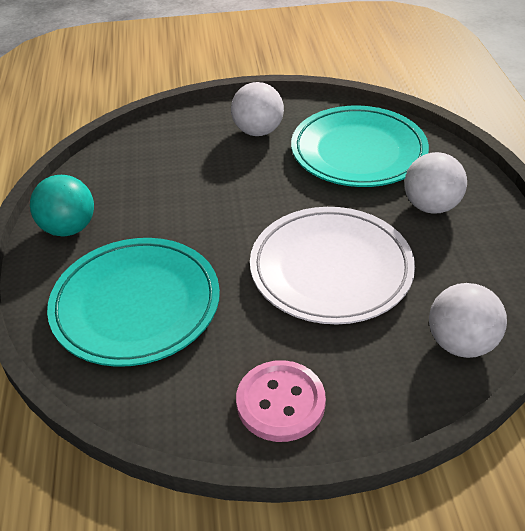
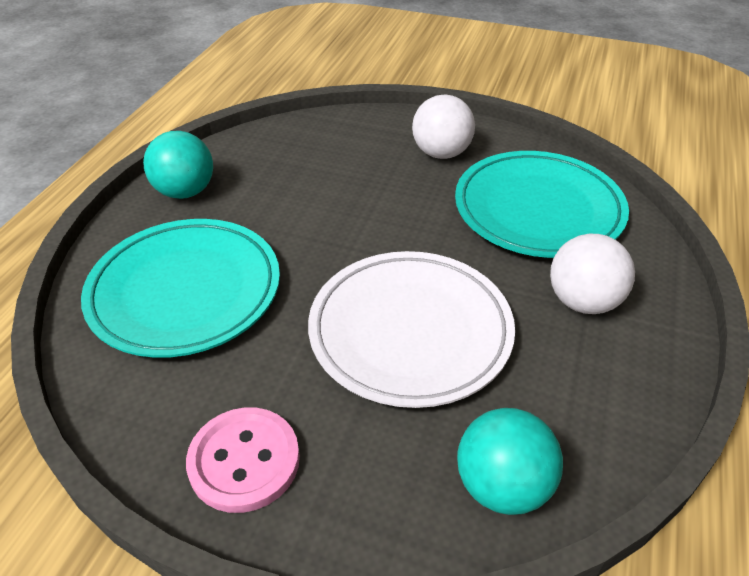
camera: 25 degrees right, 0 degrees up
(460, 343) = (502, 485): white ball -> turquoise ball

